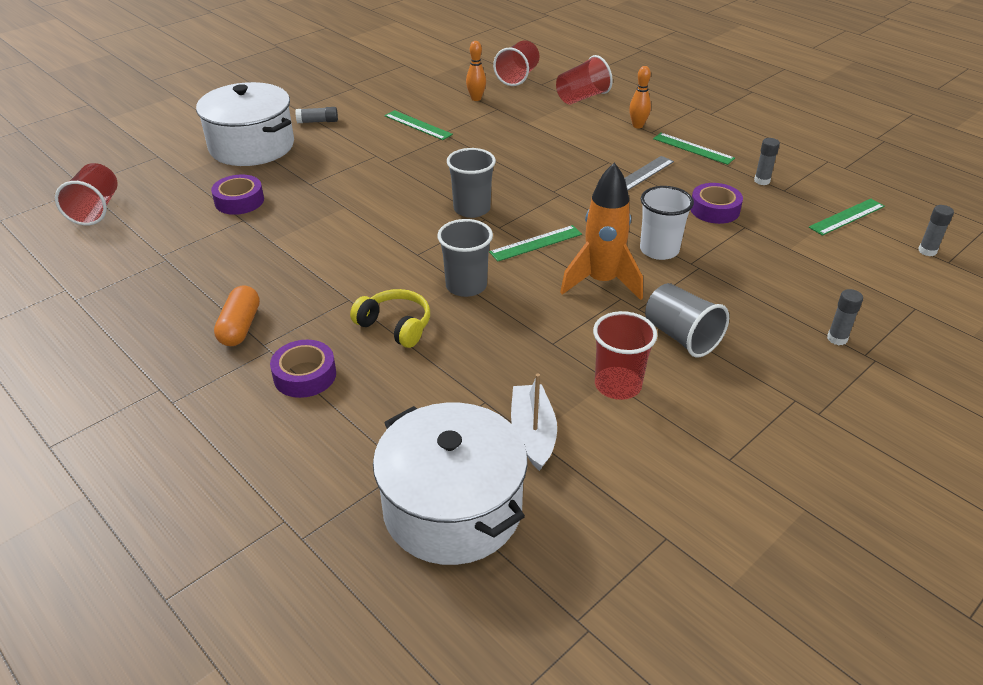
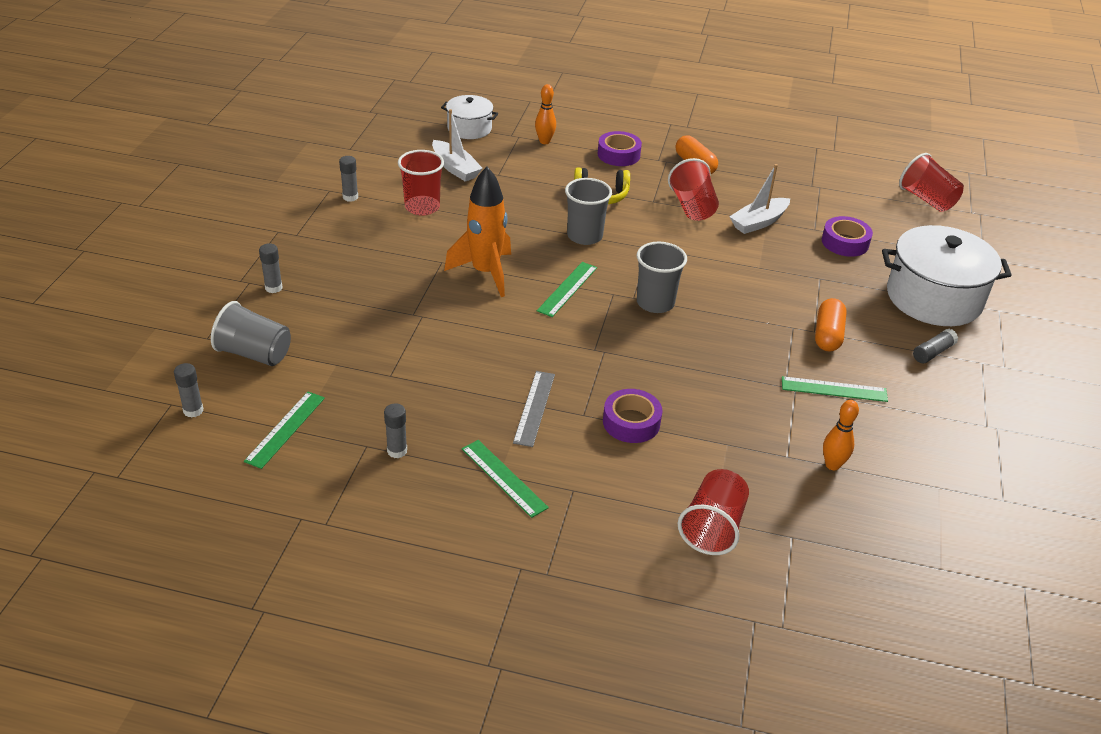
camera: 145 degrees right, 0 degrees up
(281, 242) = (758, 222): none -> white boat
(370, 150) = (828, 335): none -> orange capsule
(452, 508) = (469, 128): white pot -> white pot, size x0.55
(518, 77) = (838, 539): red cup -> red cup (692, 207)
(637, 126) = (597, 495): orange bowling pin -> orange bowling pin (544, 141)
(659, 250) = (457, 319): white cup -> none
(681, 336) = (397, 251): grey cup -> grey cup (254, 354)
(693, 148) = (503, 478): green ruler -> green ruler turned 45 degrees clockwise
(704, 435) = (350, 197): none -> grey glue stick
(714, 210) = (430, 386): purple tape -> purple tape (631, 422)

